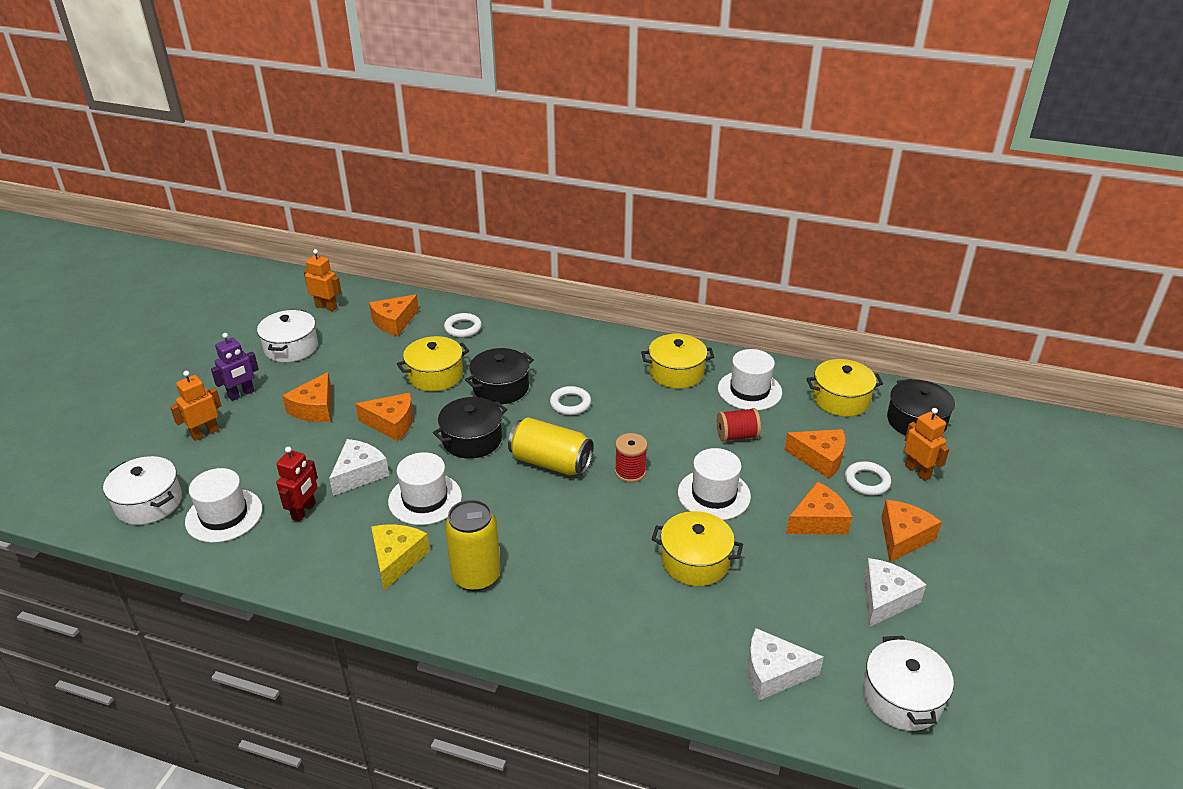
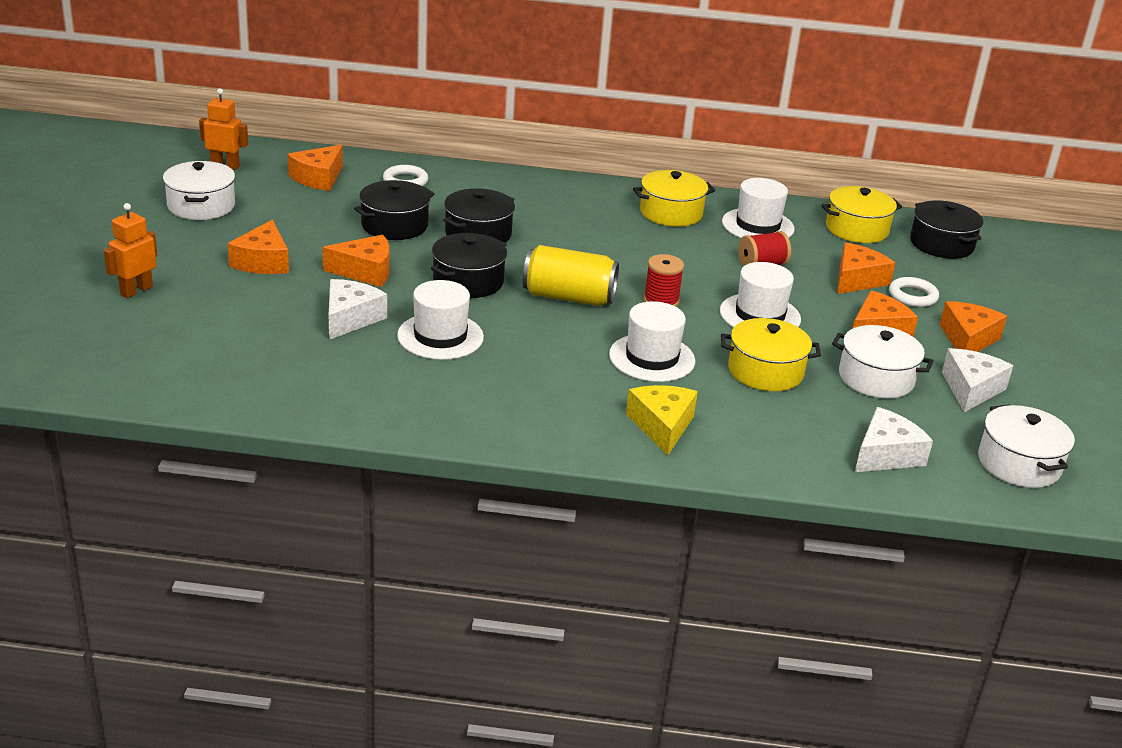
camera: 15 degrees left, 5 degrees down
(148, 503) = (101, 358): white pot -> white pot (876, 378)
(224, 515) = (204, 364): white hat -> white hat (652, 358)
(241, 394) = (162, 252): purple robot -> none
(304, 511) = (301, 355): red robot -> none
(397, 559) = (435, 390): yellow cheese -> yellow cheese (662, 426)
(435, 375) = (394, 225): yellow pot -> black pot
(476, 576) = (533, 399): yellow can -> none
(570, 403) = (565, 245): white ring -> none
(773, 673) = (886, 455): white cheese -> white cheese turned 150 degrees clockwise
(820, 459) = (857, 280): orange cheese -> orange cheese turned 60 degrees counterclockwise
(918, 471) = (960, 285): orange robot -> none

